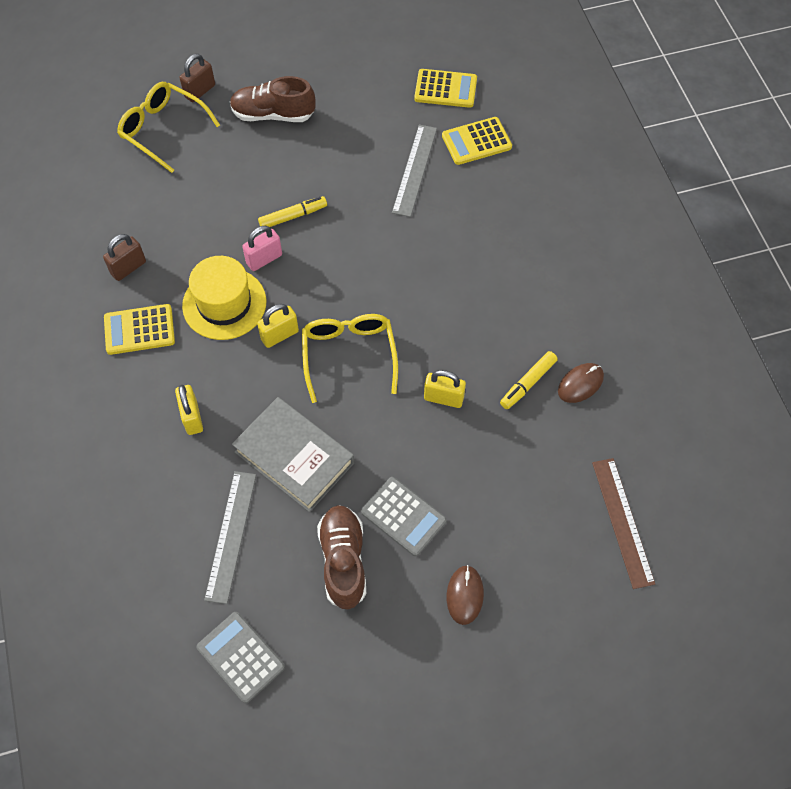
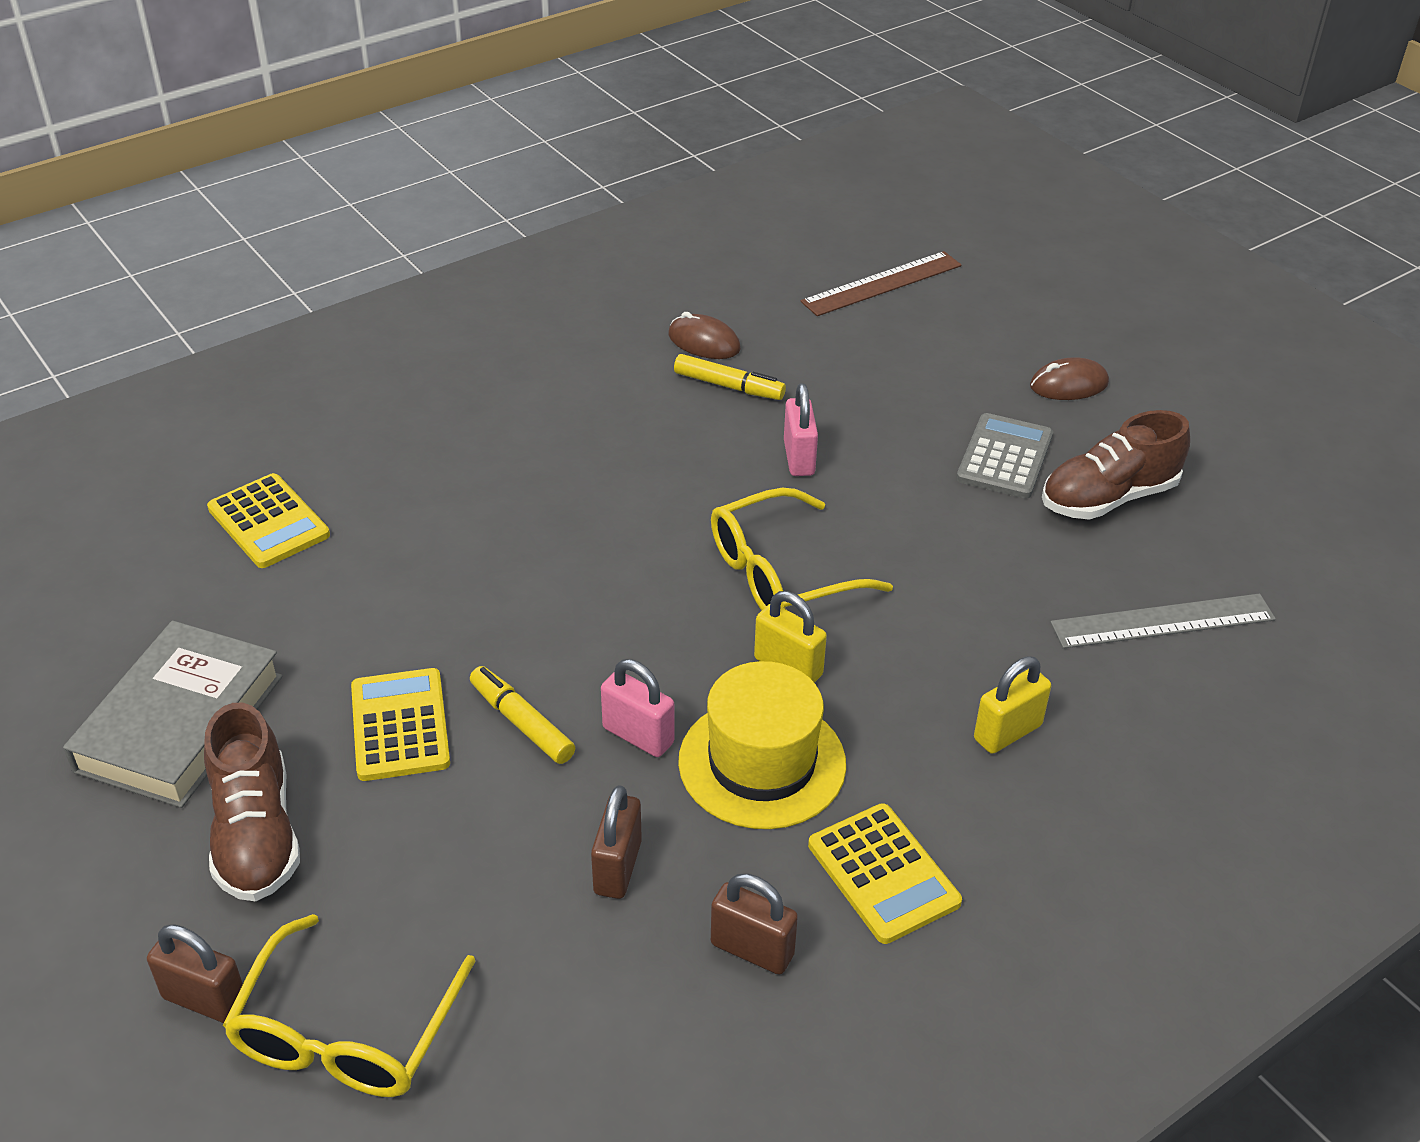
camera: 110 degrees left, 20 degrees down
(194, 232) = (617, 867): none -> brown padlock
(240, 657) = (1314, 560): grey calculator -> none
(294, 457) = (994, 588): grey book -> grey book (180, 723)
(414, 170) = (357, 584): grey ruler -> none
(443, 398) = (799, 458): yellow padlock -> pink padlock
(445, 89) = (139, 587): yellow calculator -> yellow calculator (400, 725)

